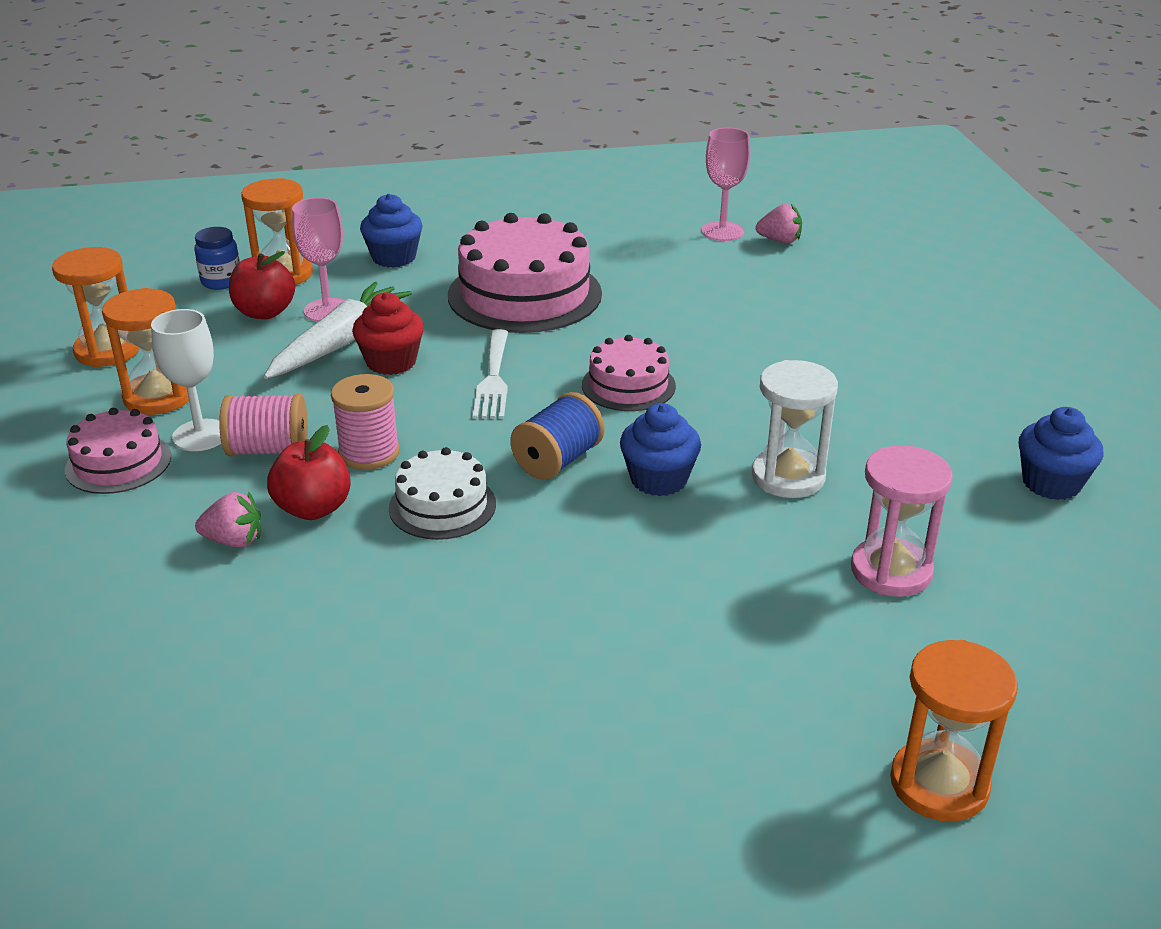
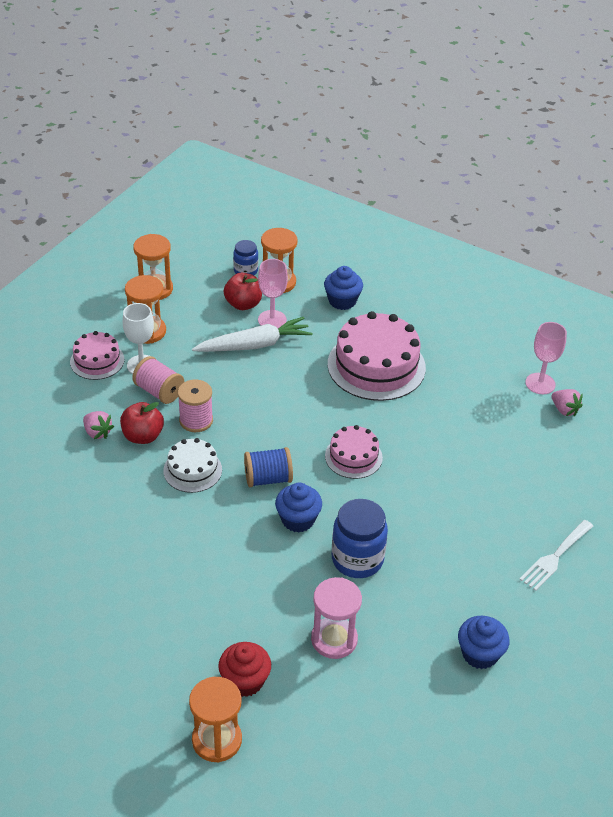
camera: 40 degrees right, 10 degrees up
(391, 362) = (264, 372): red cupcake -> red cupcake (245, 681)
(493, 379) = (297, 412): white fork -> white fork (555, 557)
(788, 477) = (357, 559): white hourglass -> blue jar

